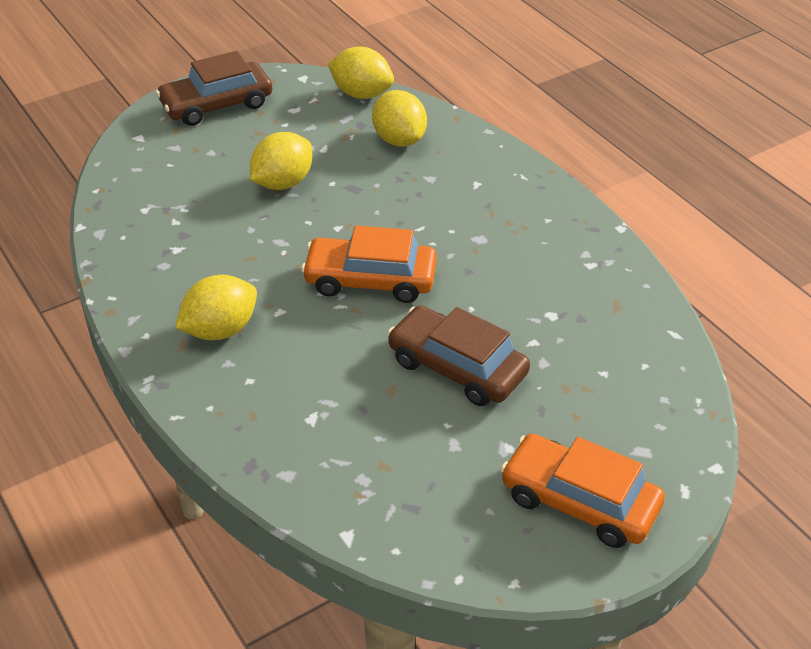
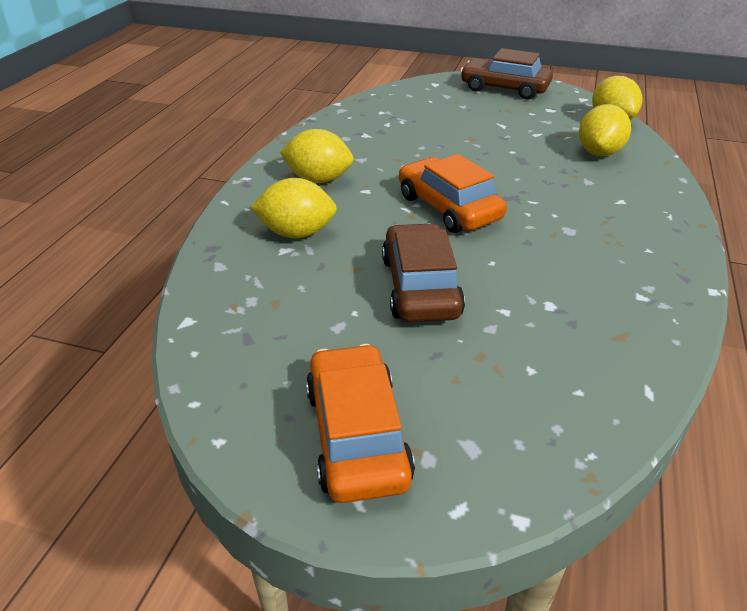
camera: 50 degrees right, 5 degrees down
(283, 183) = (480, 137): yellow lemon -> yellow lemon (296, 233)

